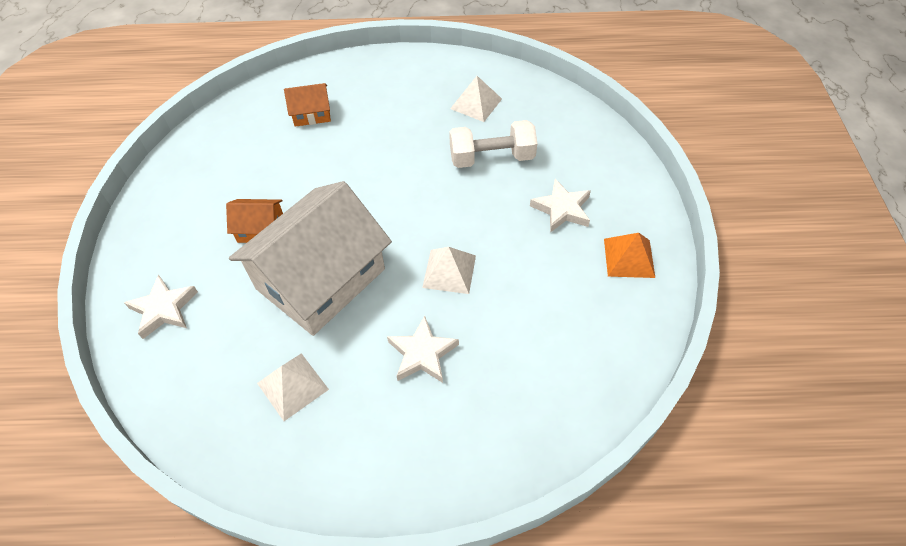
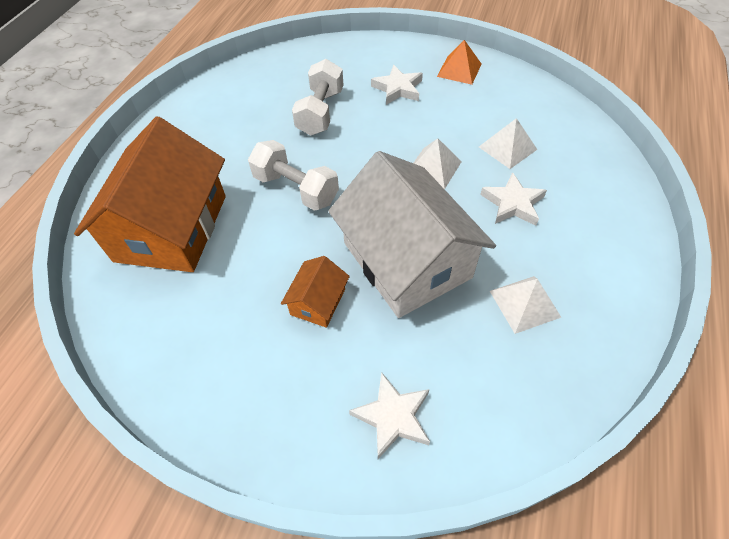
camera: 70 degrees left, 0 degrees up
(311, 114) = (172, 228): orange house -> orange house, size x2.31
(380, 174) = (296, 189): none -> white dumbbell
(476, 103) = (247, 105): white pyramid -> white pyramid (507, 148)

